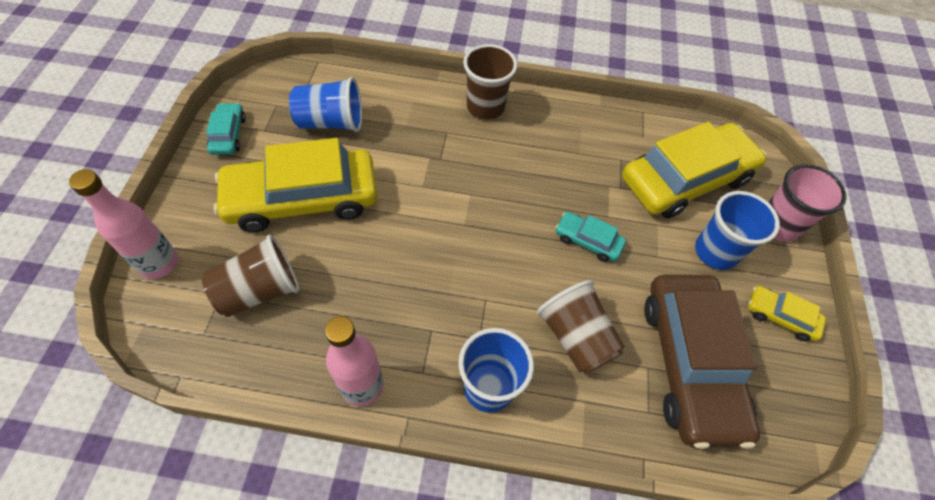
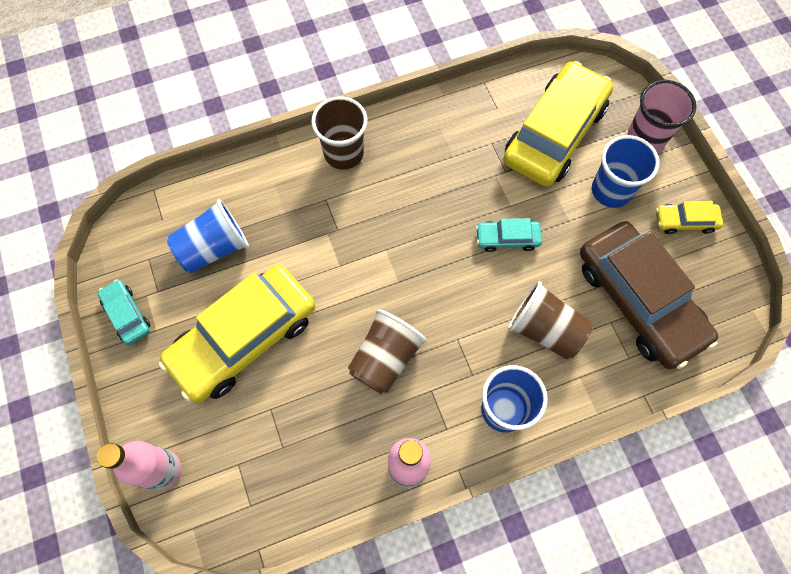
camera: 25 degrees left, 10 degrees up
(260, 290) = (268, 441): brown cup -> brown cup (385, 358)

